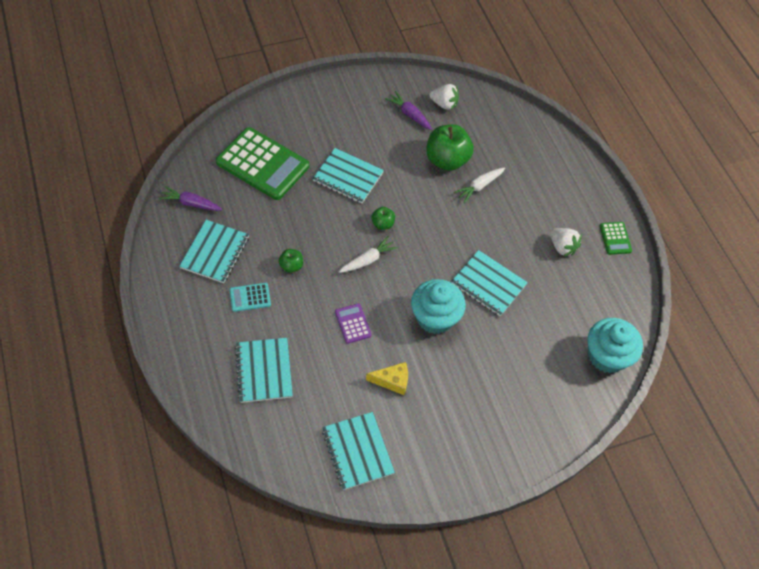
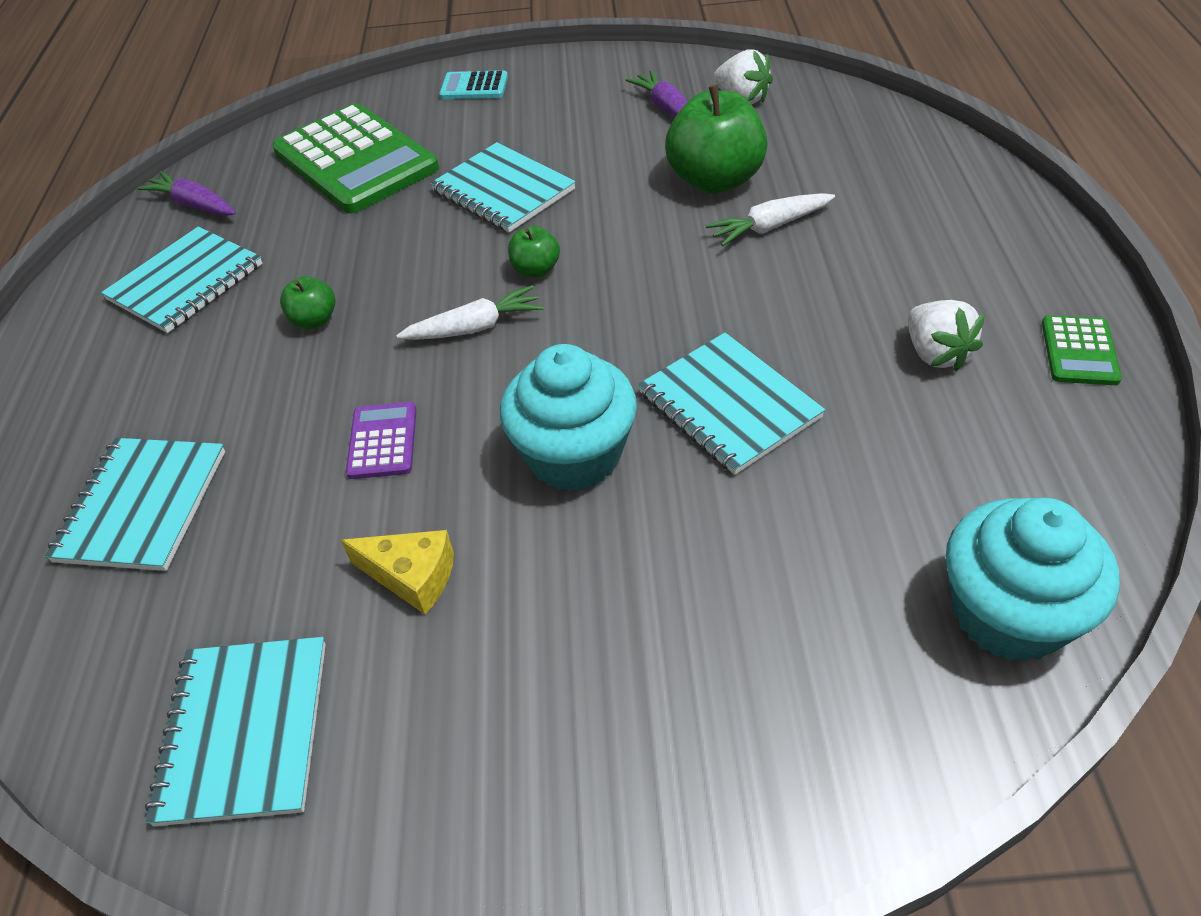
camera: 25 degrees right, 10 degrees down
(250, 297) = (202, 364): turquoise calculator -> turquoise calculator (474, 86)

